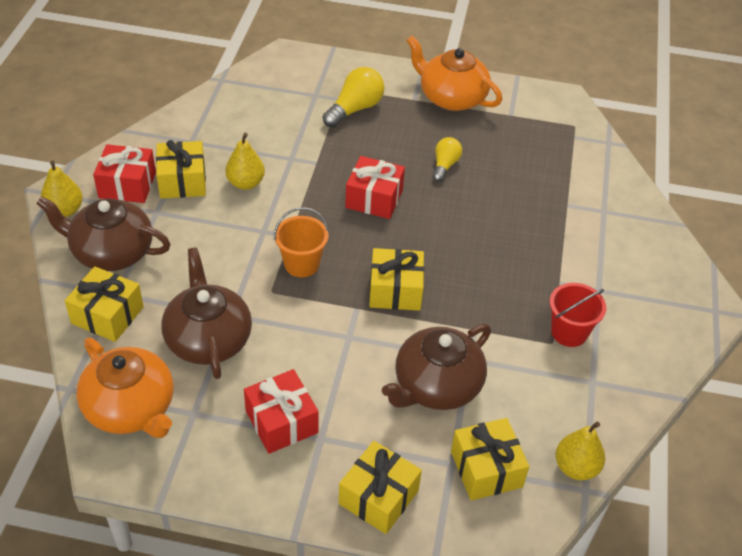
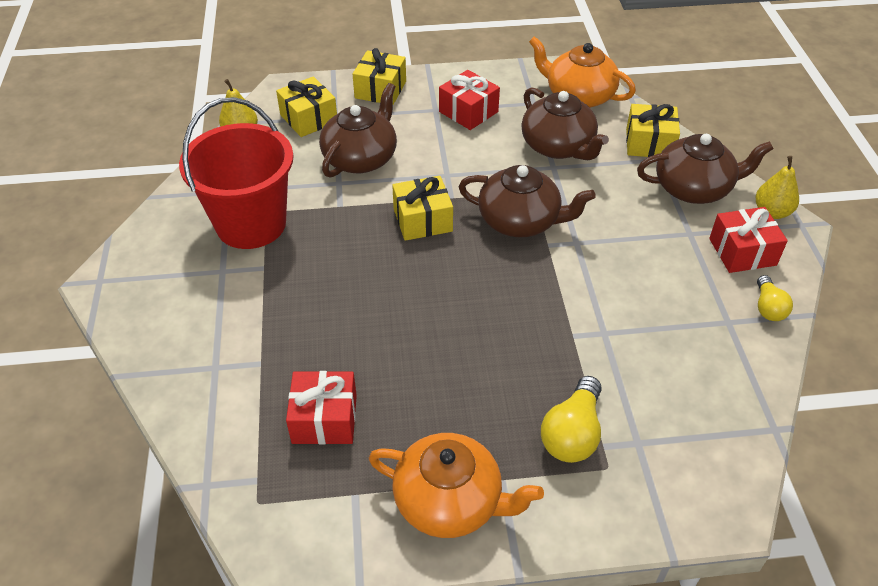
camera: 165 degrees right, 0 degrees up
(182, 181) = (694, 271): yellow gift -> none
(245, 183) = (630, 287): yellow pear -> none
(301, 264) = (520, 221): orange bucket -> brown teapot
(374, 199) = (485, 307): red gift -> red gift (324, 419)
(445, 165) = (421, 376): yellow light bulb -> yellow light bulb (768, 307)
(569, 332) = (251, 224): red bucket -> red bucket, size x2.00

